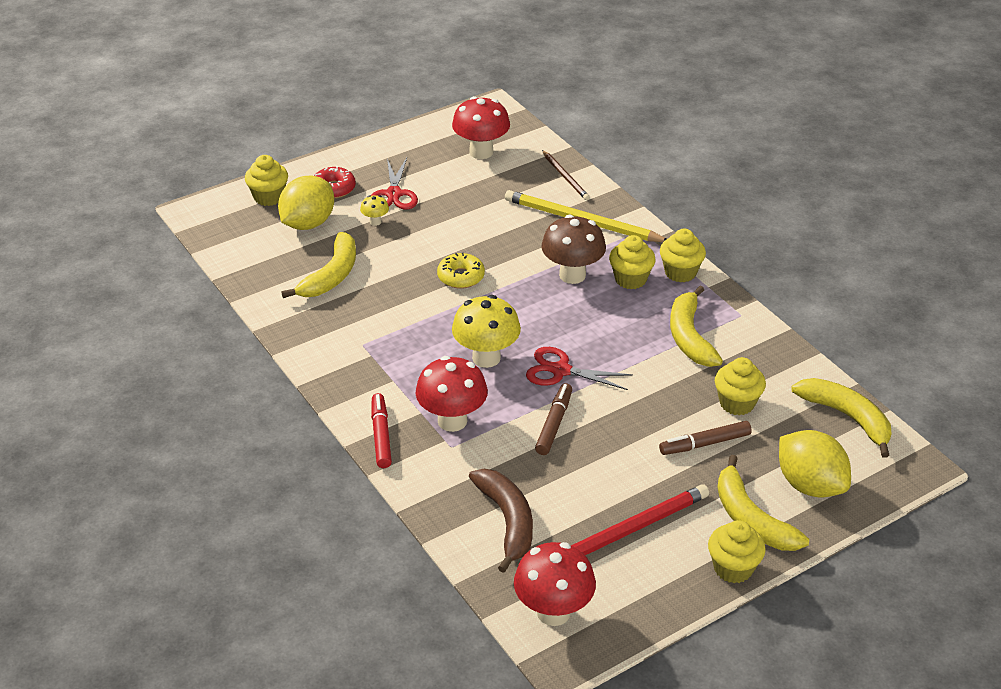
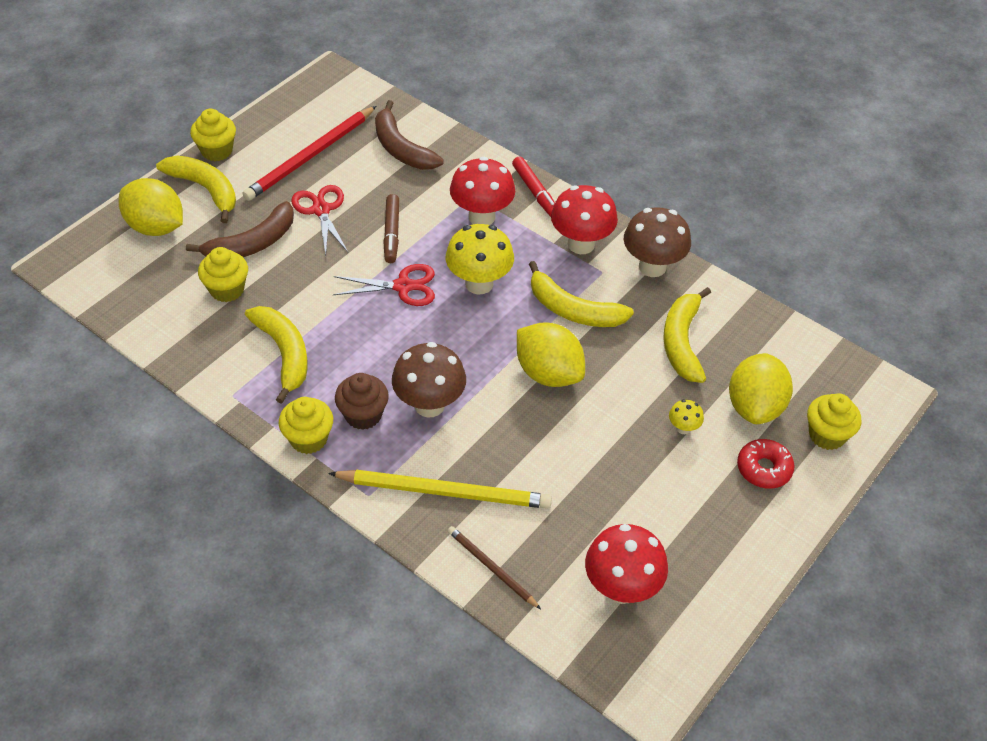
camera: 160 degrees right, 10 degrees up
(312, 338) = (652, 267): none -> brown mushroom
(394, 194) = (688, 478): red scissors -> red scissors (321, 210)
(461, 277) = (548, 373): yellow donut -> yellow lemon
(553, 612) = (345, 98): red mushroom -> red mushroom (581, 244)
(630, 279) = (363, 415): yellow cupcake -> brown cupcake
(705, 444) = (252, 244): brown marker -> brown banana
(847, 417) = (119, 298): yellow banana -> yellow banana (573, 310)

